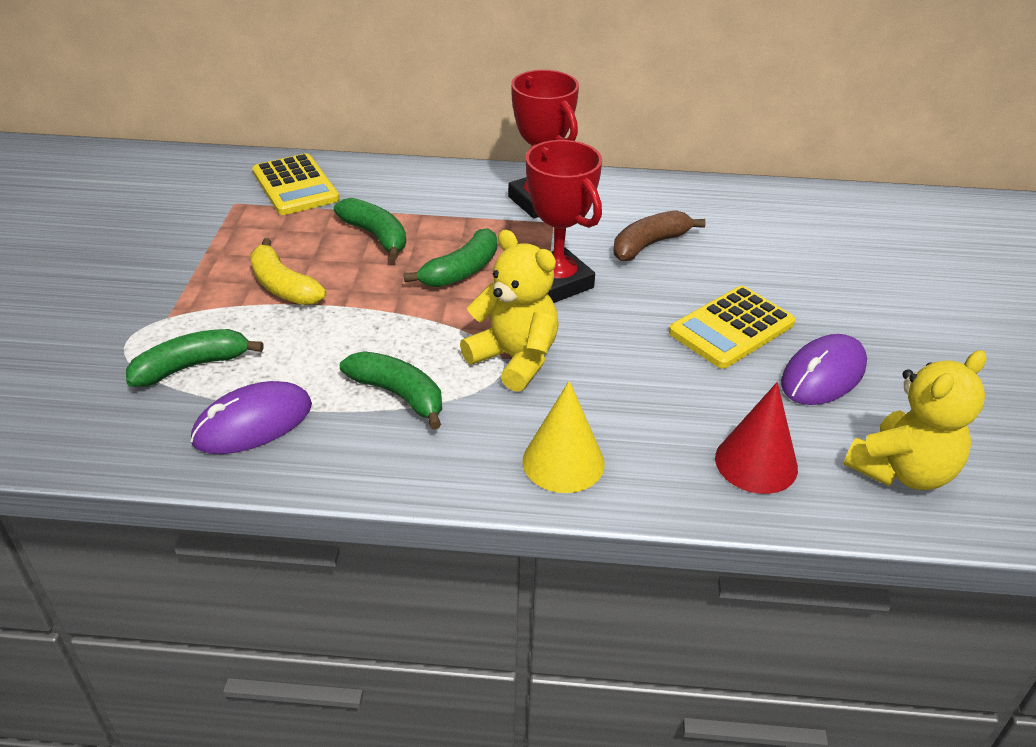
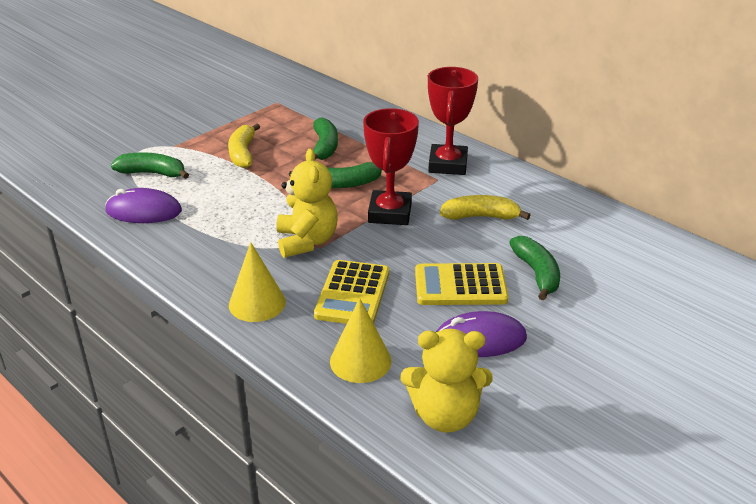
camera: 40 degrees right, 5 degrees down
(295, 186) = (319, 104): yellow calculator -> yellow calculator (352, 294)
(399, 395) = (224, 230): green banana -> green banana (537, 273)
(649, 244) = (481, 216): brown banana -> yellow banana
(756, 463) = (360, 361): red cone -> yellow cone

